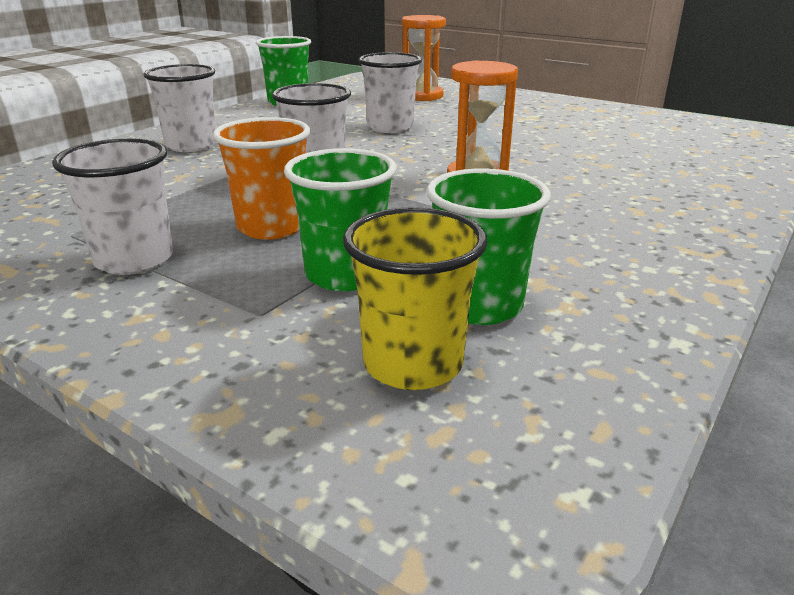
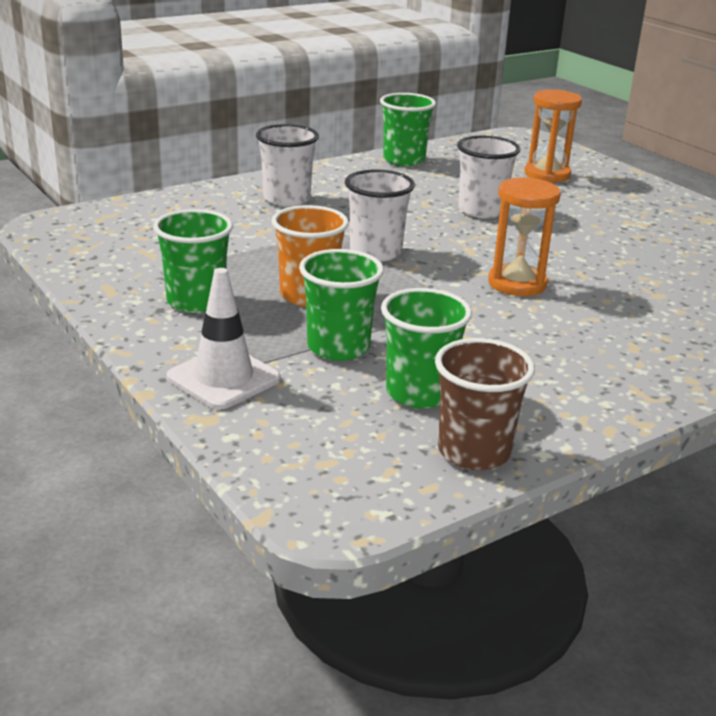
camera: 20 degrees right, 0 degrees up
(134, 260) = (196, 301): white cup -> green cup
(219, 348) = (223, 378): none -> white traffic cone
(413, 364) = (340, 419): yellow cup -> none
(606, 362) = (474, 452): none -> brown cup

